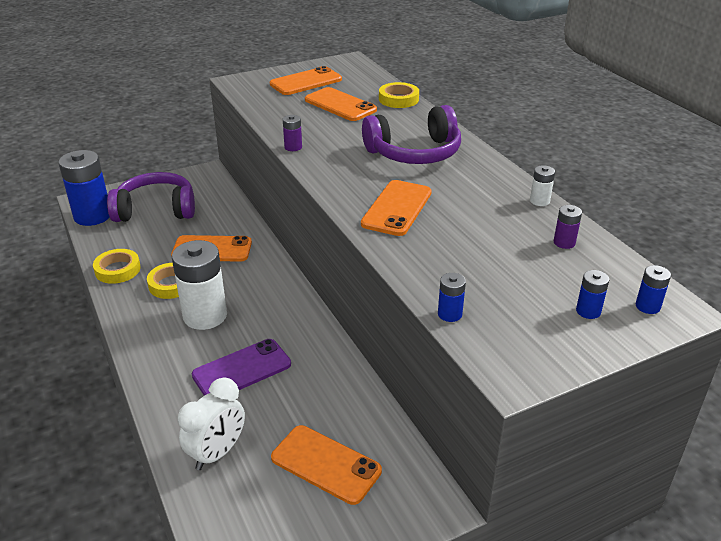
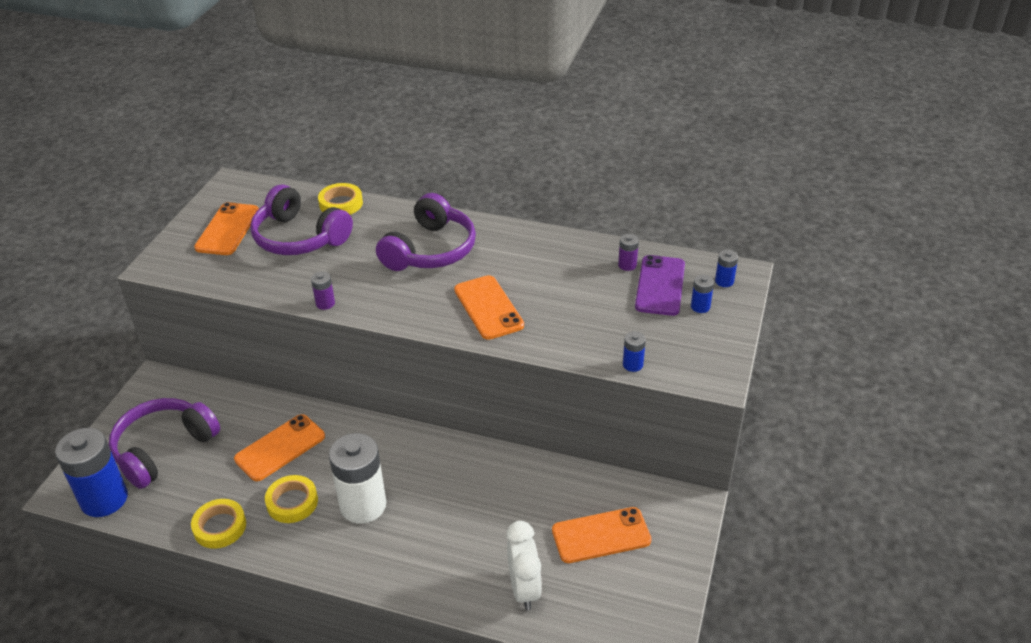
camera: 45 degrees left, 5 degrees up
(242, 370) = (455, 522): purple phone -> purple phone (660, 286)
(340, 105) = (299, 237): orange phone -> purple headphones
(539, 201) = (571, 240): white battery -> none

